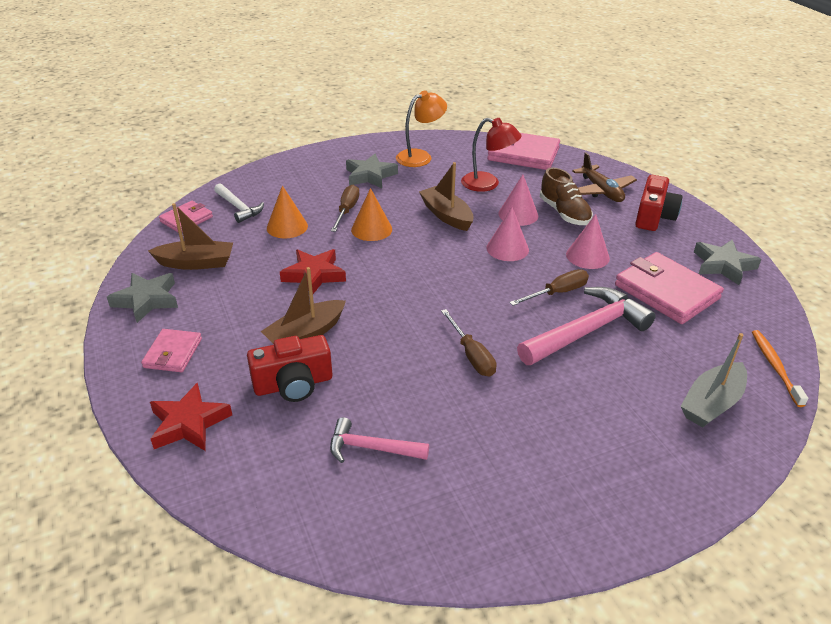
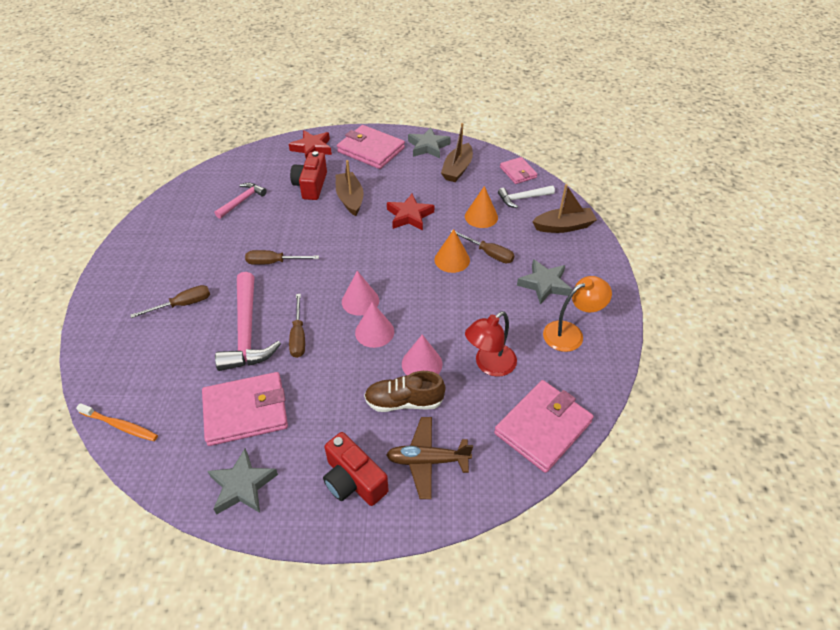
camera: 115 degrees right, 10 degrees up
(173, 353) = (371, 150): pink wallet -> pink wallet, size x1.77
(420, 156) = (570, 333): orange lamp -> orange lamp turned 105 degrees counterclockwise
(446, 215) = (448, 312): brown boat -> brown boat (563, 226)
(587, 256) = (329, 382): pink cone -> pink cone (360, 301)
(603, 405) = (182, 305): none -> brown screwdriver
(711, 403) = (132, 361): grey boat -> none

